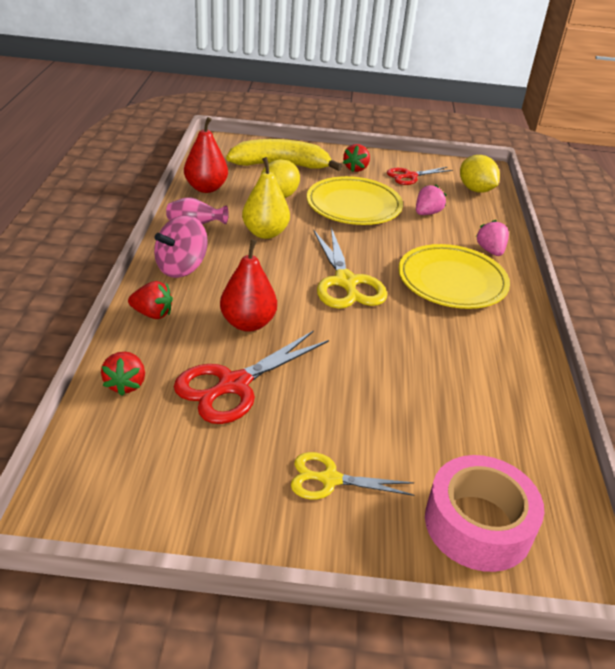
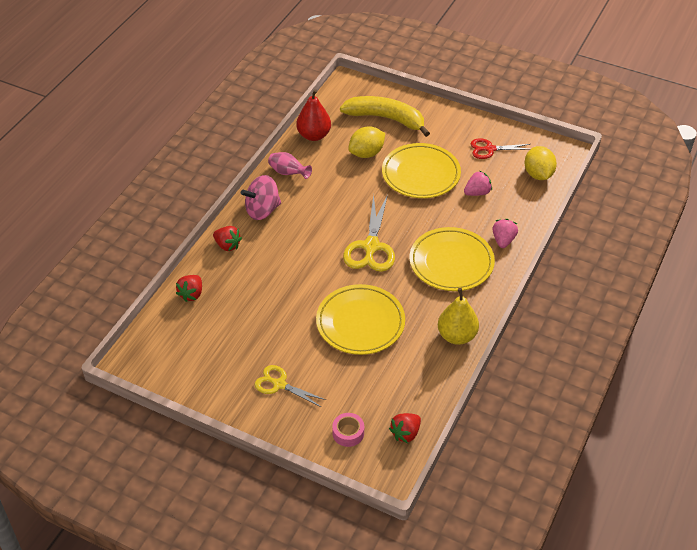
camera: 25 degrees right, 10 degrees up
(234, 385) = (254, 310): red scissors -> none
(248, 323) = (285, 266): red pear -> none
(265, 233) = (336, 189): yellow pear -> yellow pear (457, 336)
(356, 168) = (448, 133): red strawberry -> red strawberry (405, 433)
(391, 369) = (360, 323): none -> yellow plate
(478, 524) = (348, 433): pink tape -> pink tape, size x0.50

